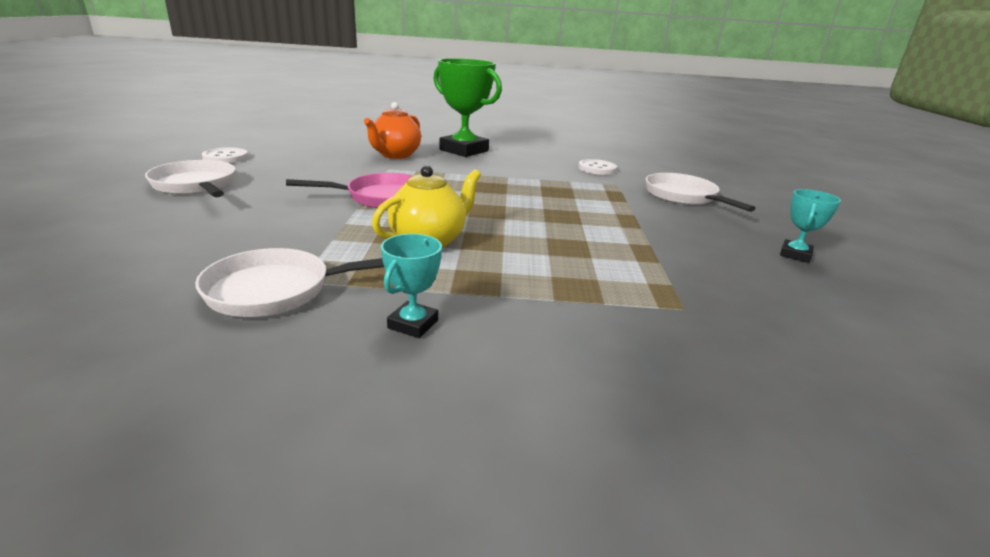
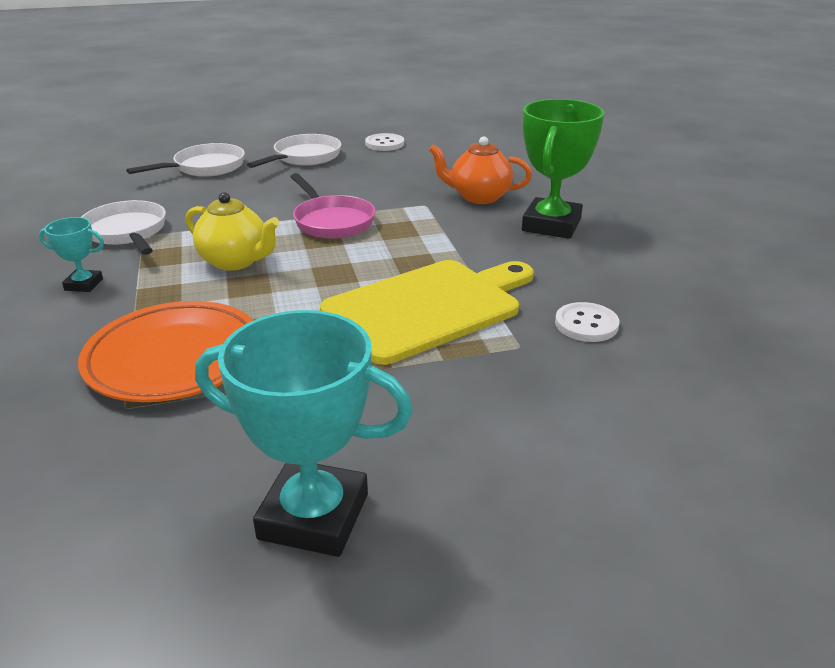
camera: 75 degrees right, 5 degrees up
(559, 194) = (427, 307): none -> yellow cutting board
(606, 282) = (174, 358): none -> orange plate
(683, 197) = (516, 410): white pan -> white pan (205, 167)
(795, 254) = (314, 516): turquoise trophy -> turquoise trophy, size x2.06

